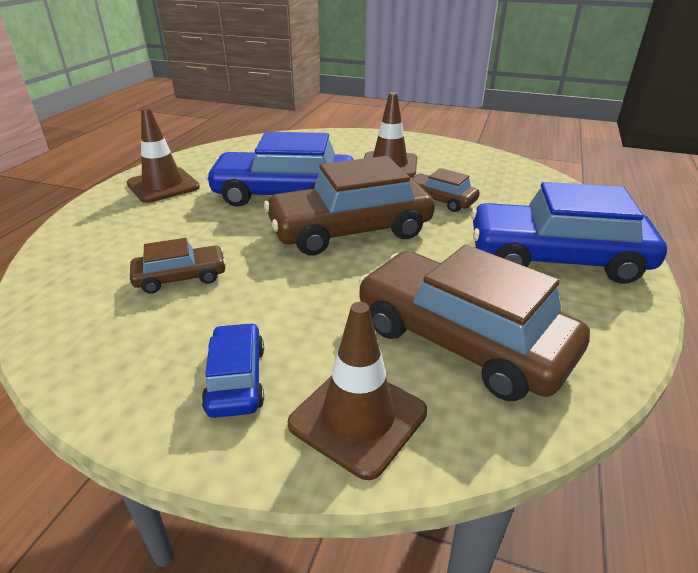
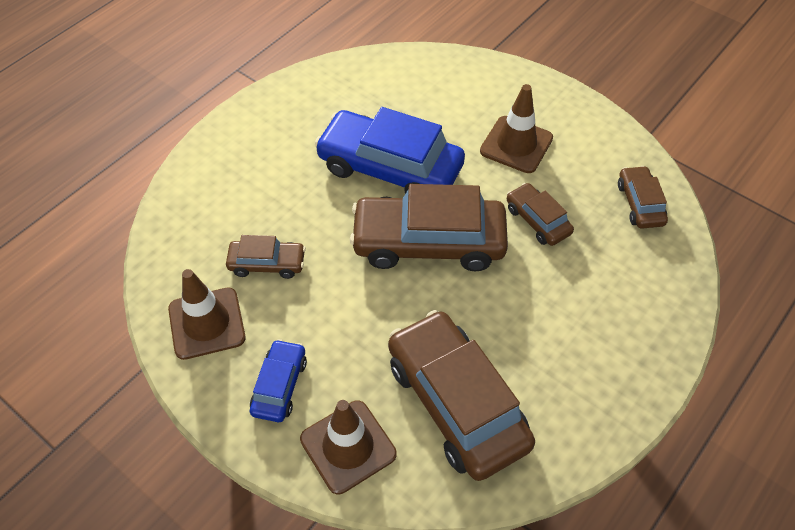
camera: 20 degrees right, 20 degrees up
(163, 185) = (281, 122): brown traffic cone -> brown traffic cone (207, 323)
(515, 178) = (640, 203): none -> brown car
(556, 258) = (597, 337): blue car -> none

